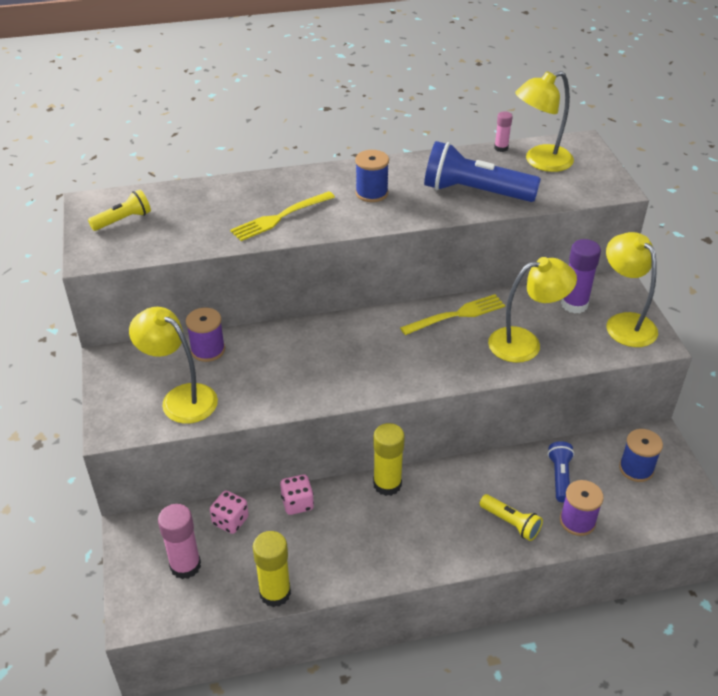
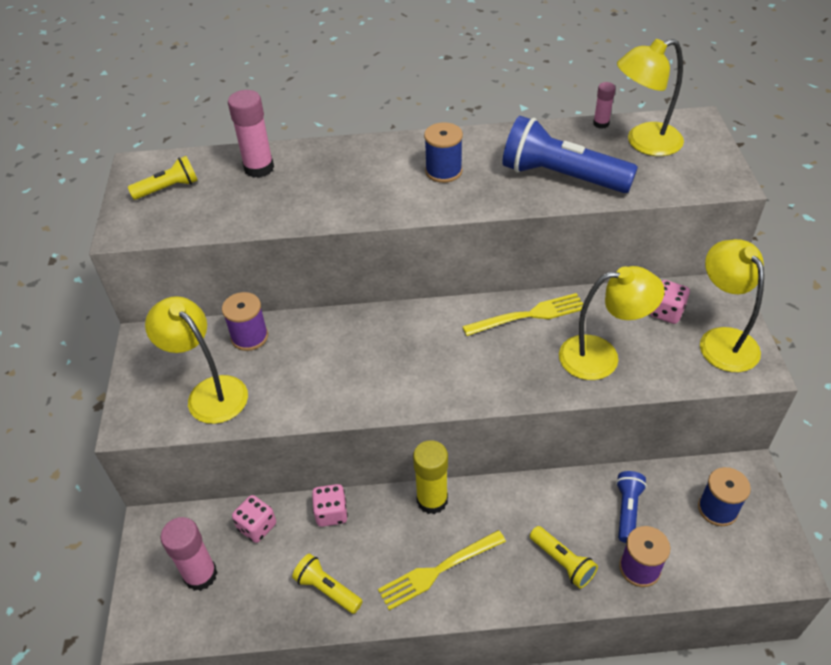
camera: 10 degrees right, 5 degrees up
(204, 199) = (259, 168): none -> pink glue stick
(275, 593) = (289, 619): yellow glue stick -> none
(280, 217) = (336, 195): yellow fork -> yellow fork (438, 570)
(305, 565) = (327, 589): none -> yellow flashlight
(574, 304) = (666, 312): purple glue stick -> pink dice

